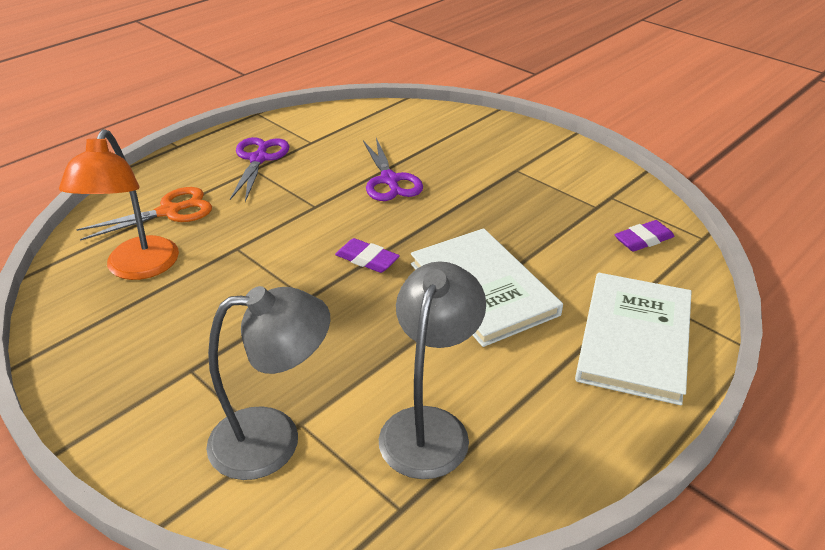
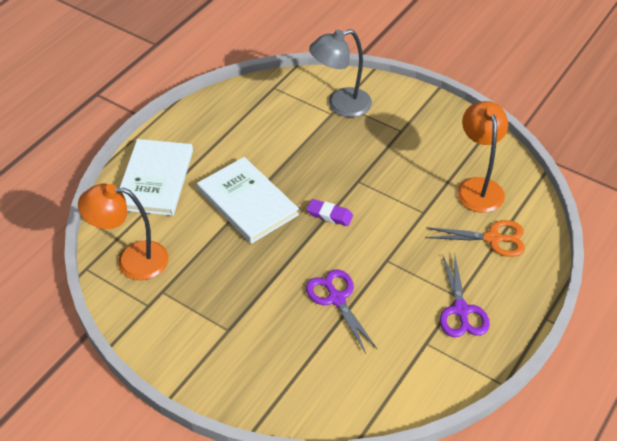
camera: 170 degrees right, 10 degrees up
(170, 211) = (493, 238): orange scissors -> orange scissors turned 135 degrees counterclockwise
(429, 426) = (267, 120): grey lamp -> none
(643, 240) = (131, 260): purple eraser -> orange lamp

